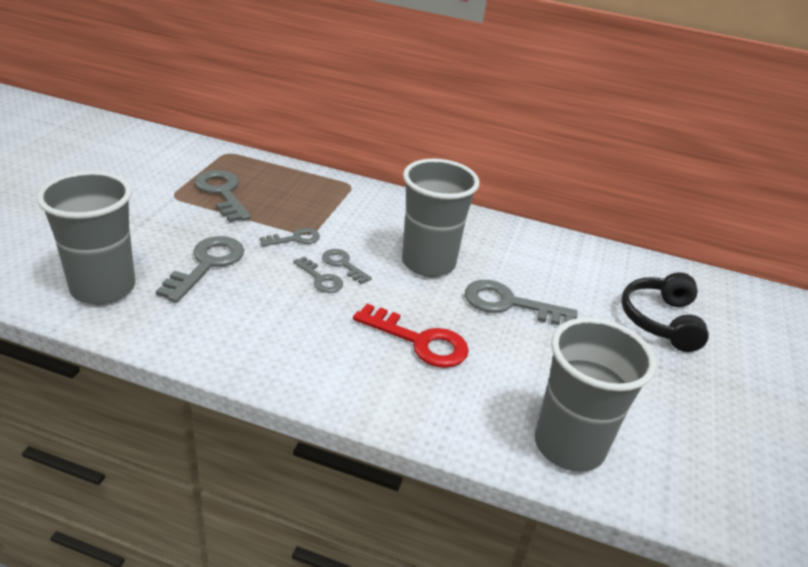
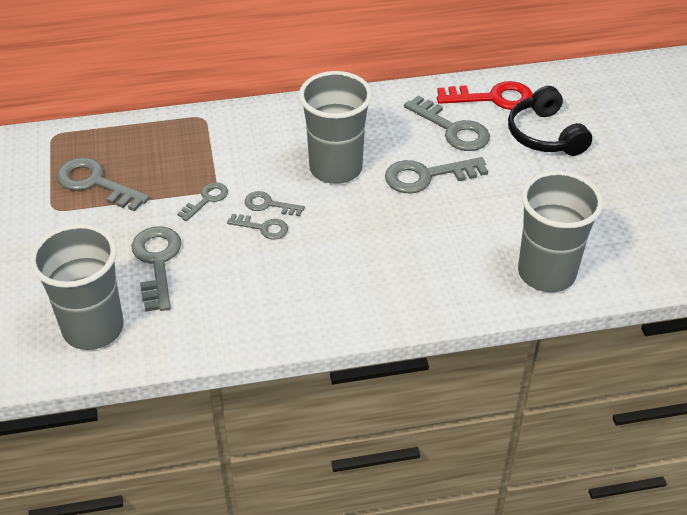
camera: 25 degrees left, 10 degrees up
(419, 341) = (385, 244): red key -> red key (493, 98)
(566, 278) = (452, 129): none -> grey key

